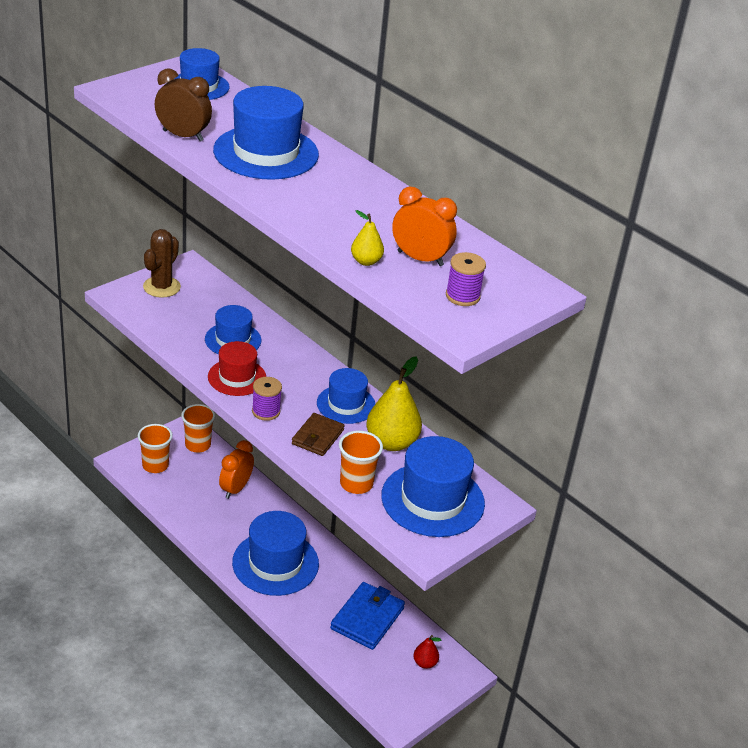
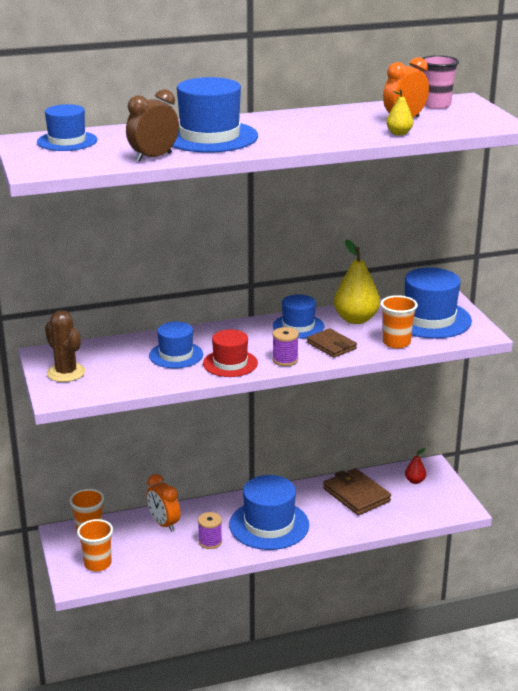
camera: 60 degrees left, 10 degrees down
(367, 618) = (356, 495): blue wallet -> brown wallet
(462, 296) = (460, 117): purple spool -> purple spool (210, 542)
(498, 274) = (436, 105): none -> pink cup

